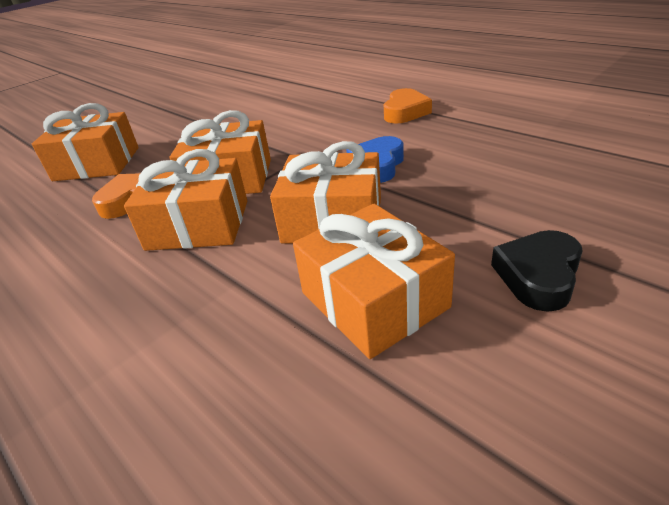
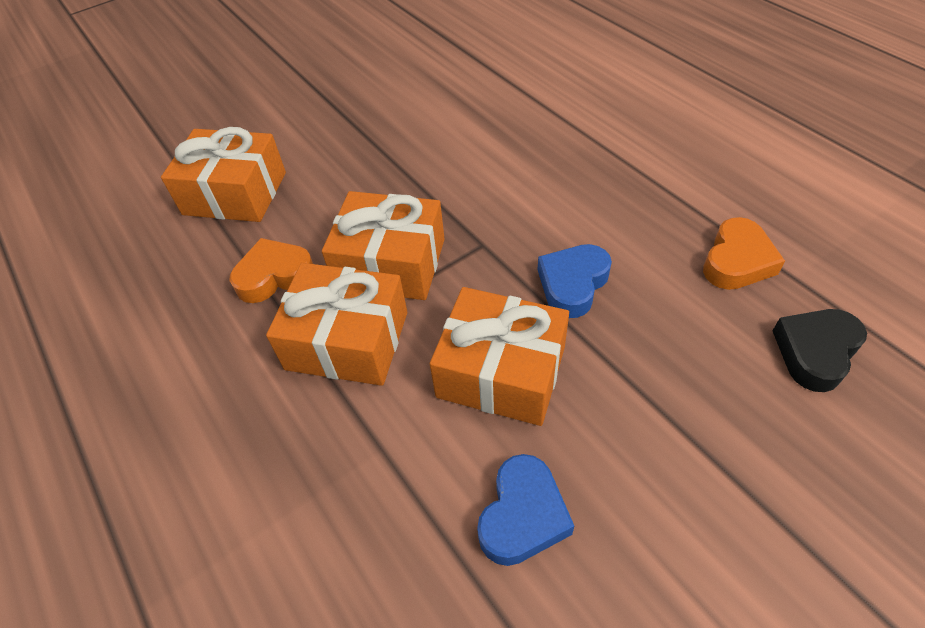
camera: 10 degrees right, 15 degrees up
(374, 300) = (523, 515): orange gift -> blue heart
(405, 112) = (632, 180): orange heart -> orange heart (737, 261)
(538, 276) = (711, 526): black heart -> black heart (815, 352)

